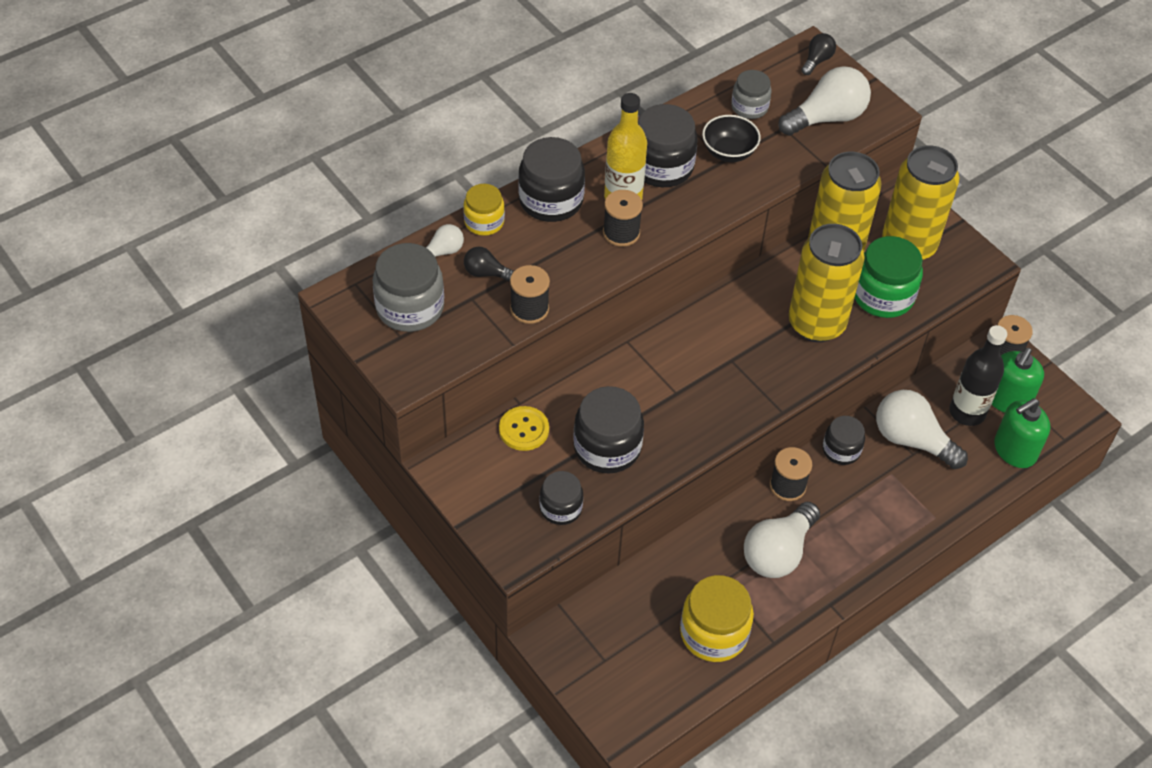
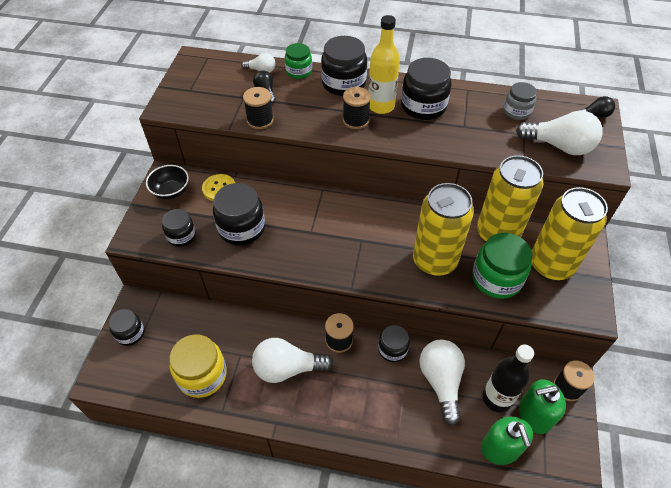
camera: 50 degrees right, 0 degrees up
(410, 307) = (212, 82): grey jar -> none
(484, 222) = (299, 71): yellow jar -> green jar
(590, 669) = (130, 333): none -> black jar
(728, 152) = (471, 124): black bowl -> black bowl (171, 191)
(1014, 450) = (500, 448): green soap dispenser -> green soap dispenser turned 120 degrees counterclockwise

